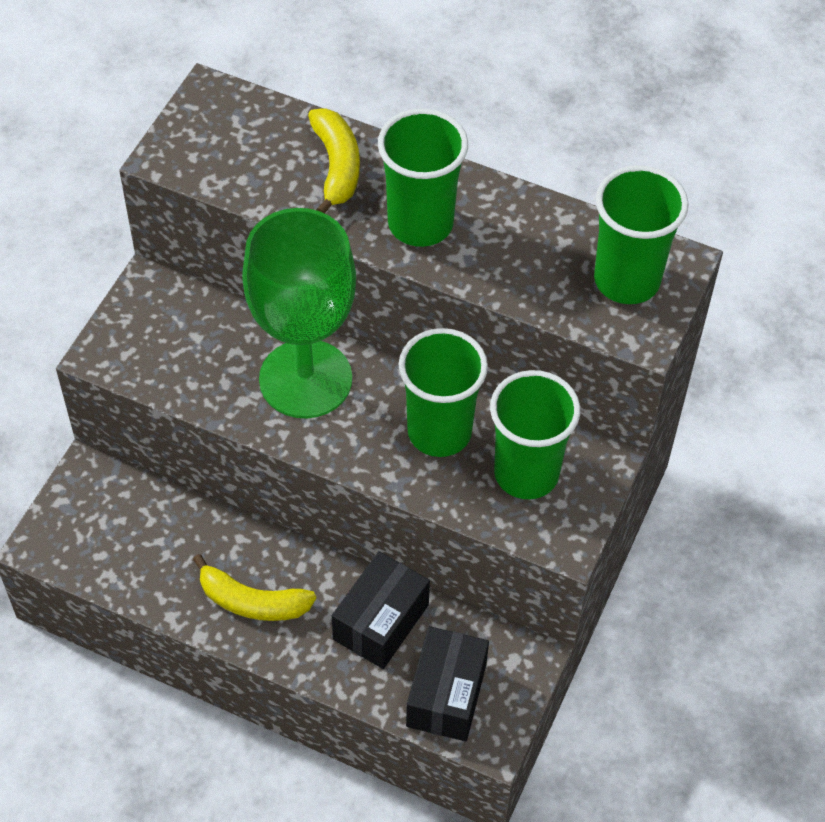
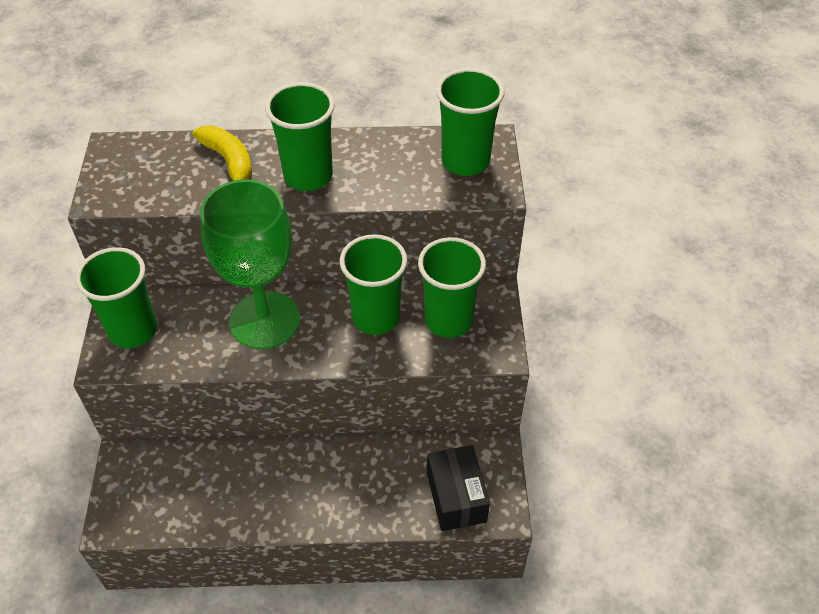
camera: 25 degrees left, 5 degrees down
(150, 329) = (133, 330): none -> green cup
(252, 601) = (289, 494): yellow banana -> none
(381, 622) = (385, 468): black box -> none

